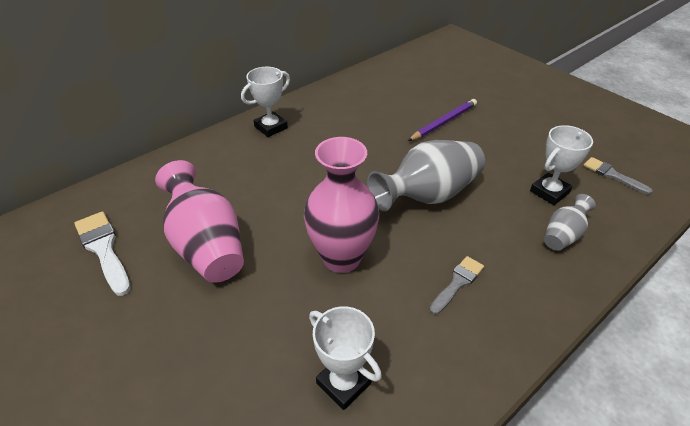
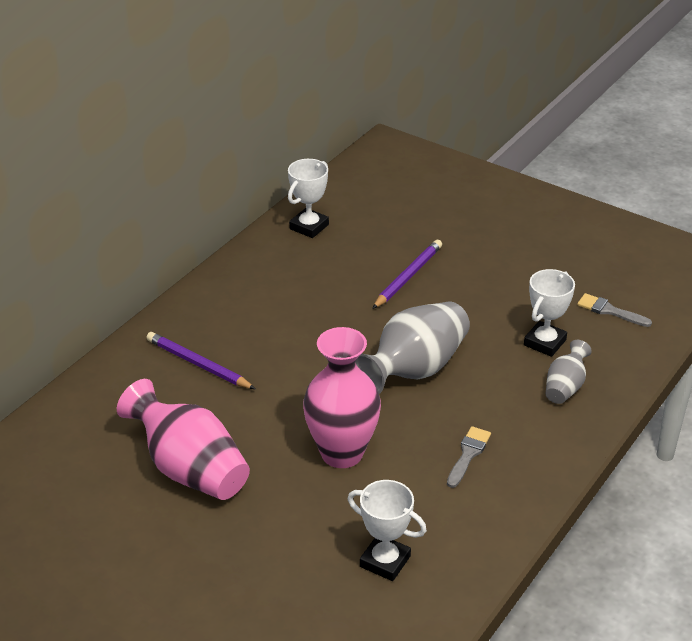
camera: 15 degrees left, 5 degrees down
(103, 249) = (74, 494): white brush -> none
(256, 160) = (198, 364): none -> purple pencil
(271, 127) = (196, 319): white trophy -> white trophy (309, 227)

